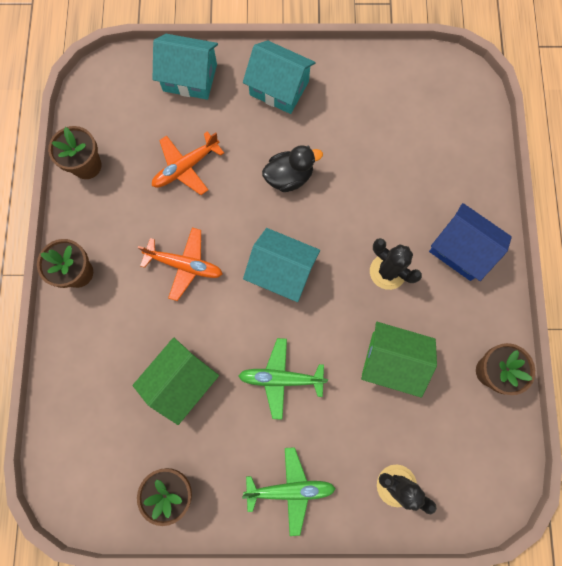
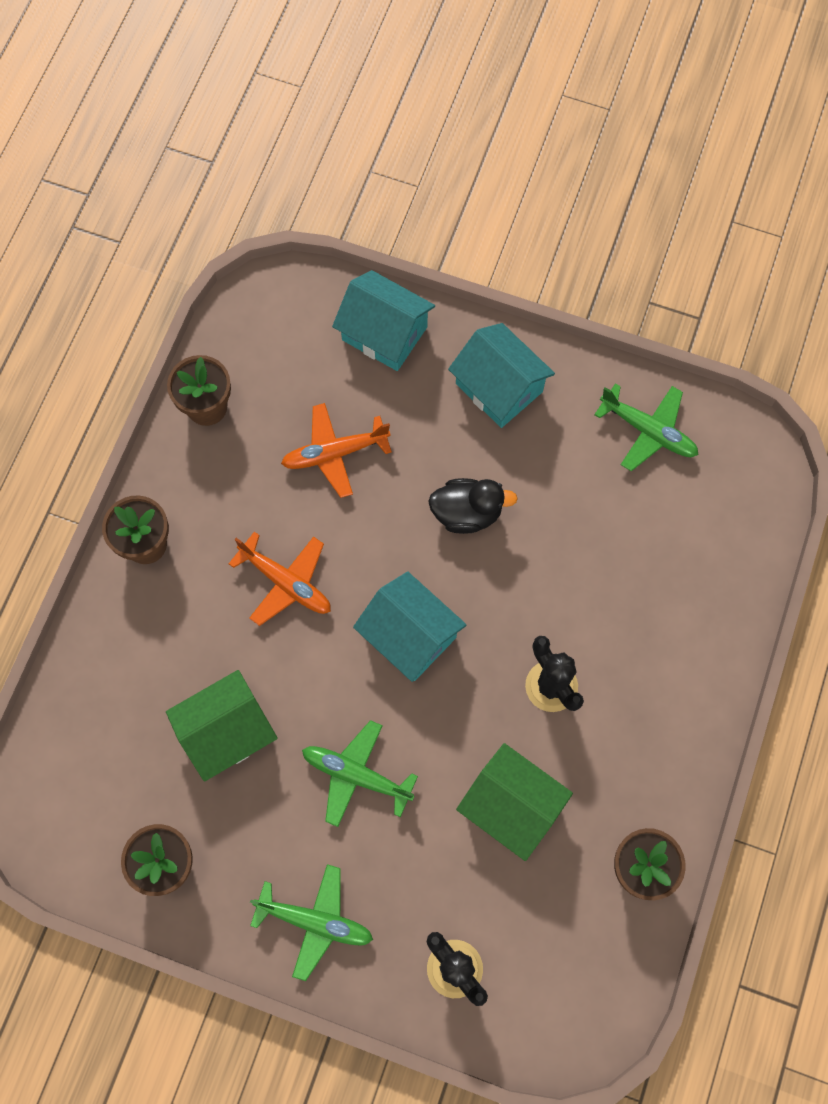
camera: 20 degrees right, 5 degrees down
(386, 84) = (648, 431): none -> green plane
(461, 249) = (663, 692): blue house -> none

